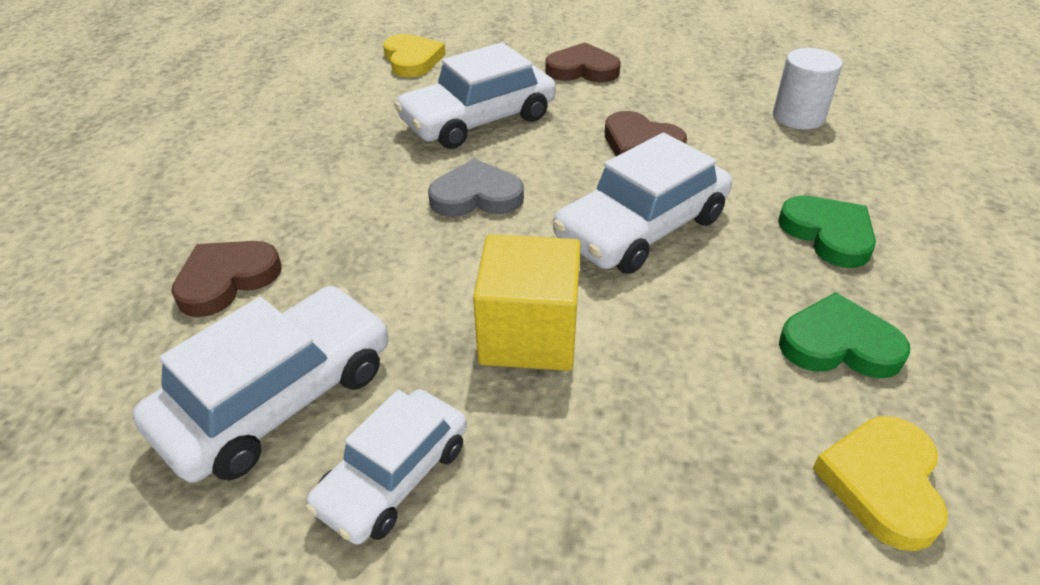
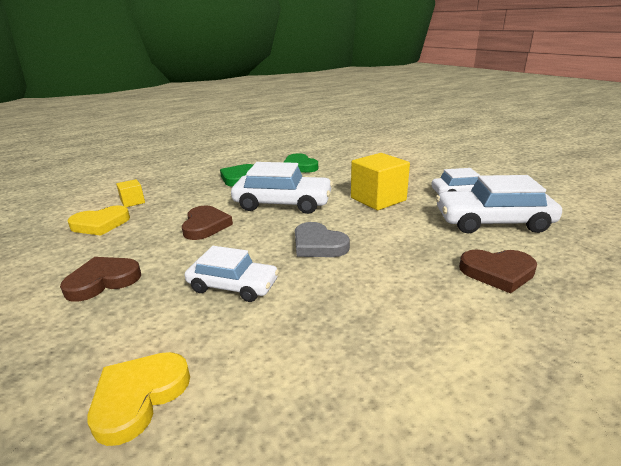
camera: 130 degrees left, 15 degrees down
(478, 120) = (233, 286): white car -> white car, size x0.65
(582, 69) = (103, 281): brown heart -> brown heart turned 90 degrees clockwise
(798, 117) = (133, 202): white cylinder -> yellow cube
(882, 483) = (342, 155): yellow heart -> yellow heart (100, 224)

